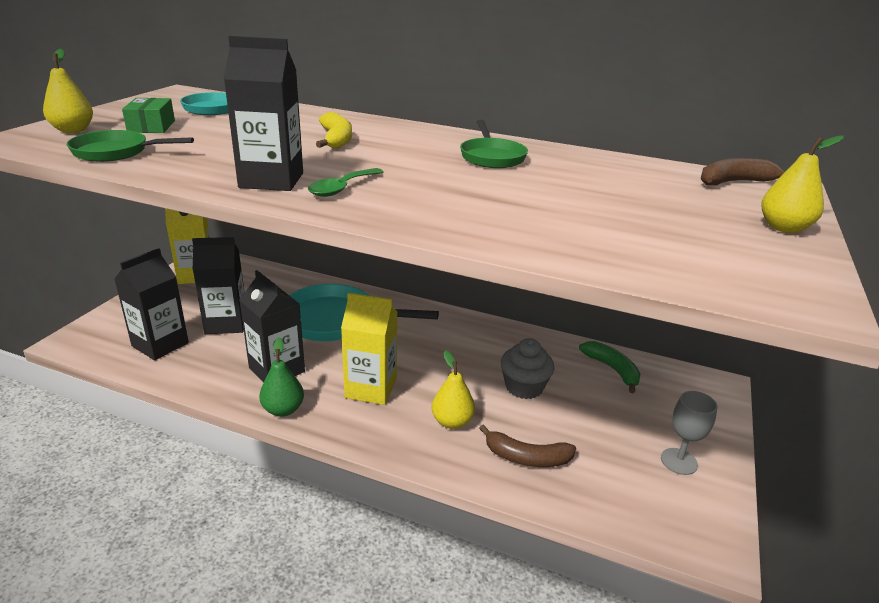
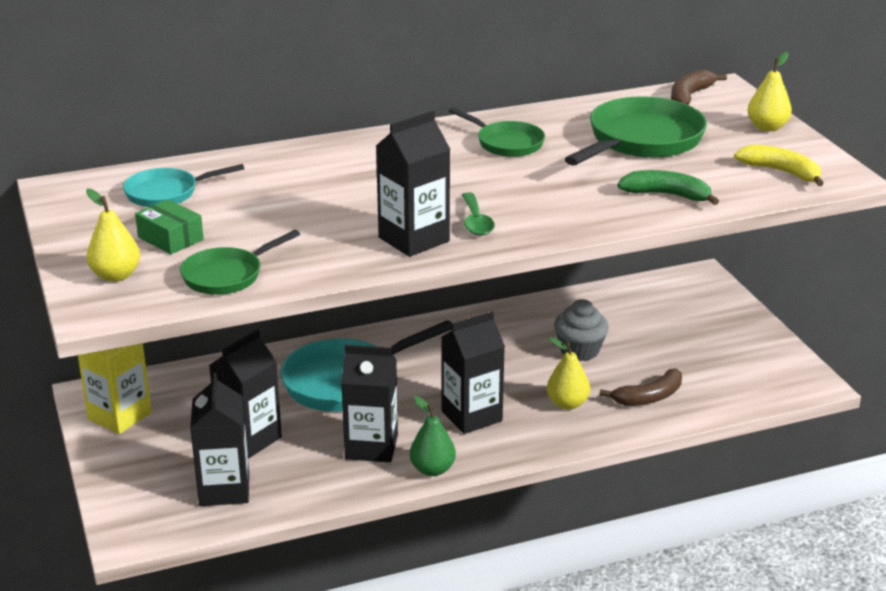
camera: 40 degrees left, 0 degrees up
(336, 140) = (359, 179): yellow banana -> yellow banana (781, 172)
(371, 388) = (471, 416): yellow carton -> black carton
(612, 369) = (621, 302): green banana -> green banana (666, 195)
(616, 193) = (641, 141): none -> green pan
(679, 461) = (739, 344): grey goblet -> none

